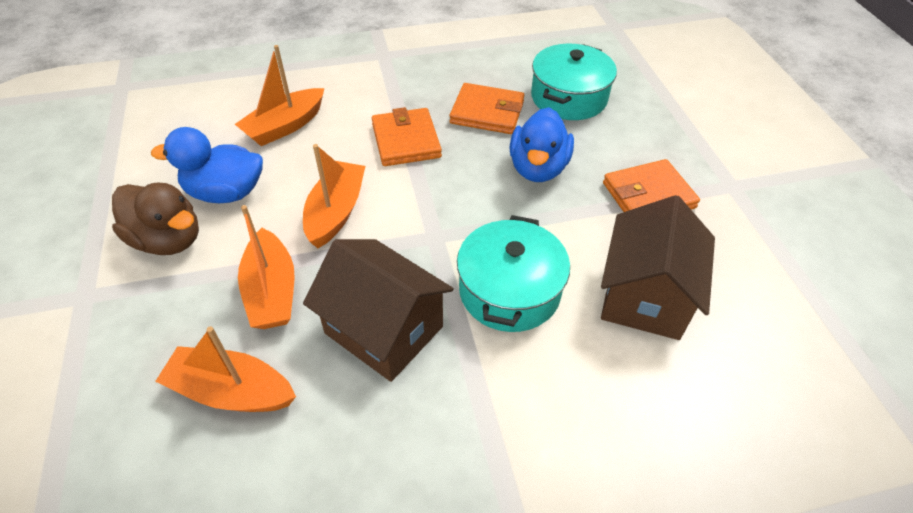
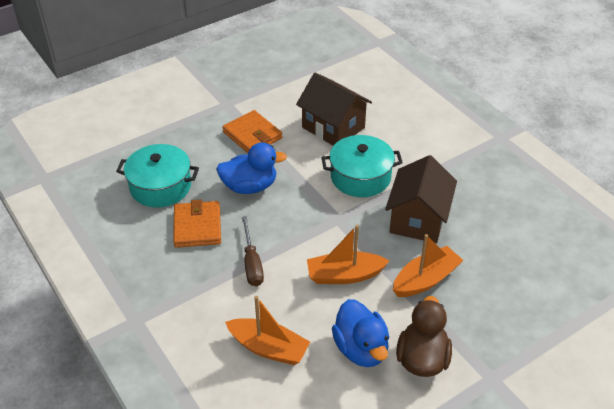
camera: 110 degrees left, 5 degrees down
(231, 391) = (495, 267): orange boat -> none
(406, 140) = (252, 263): orange wallet -> brown screwdriver
(645, 296) = (333, 127): brown house -> brown house turned 45 degrees clockwise

